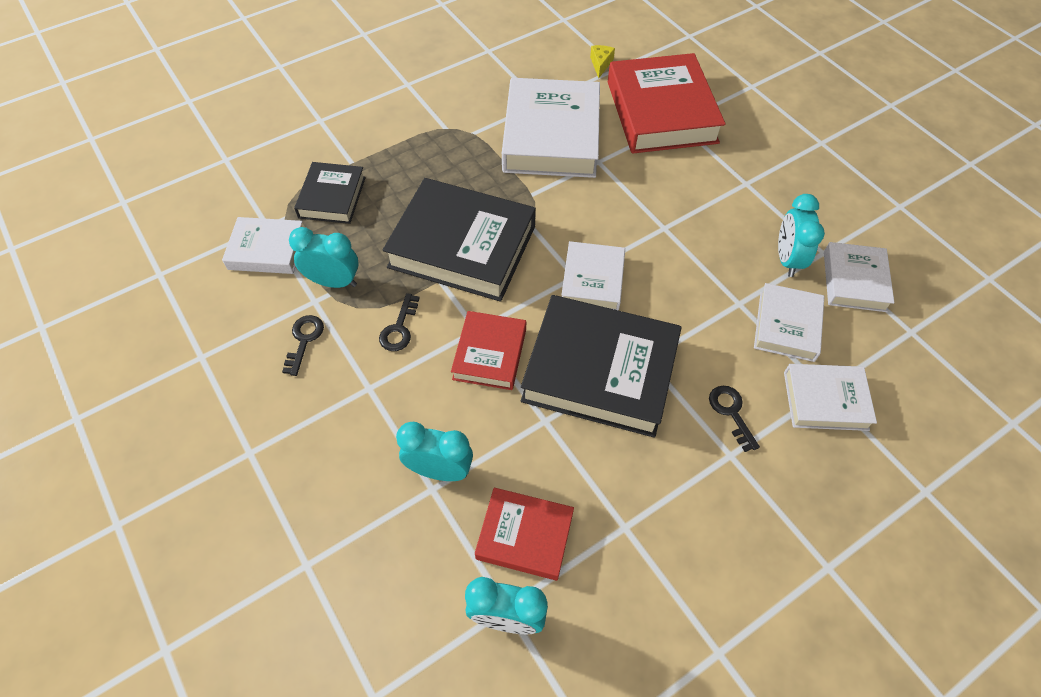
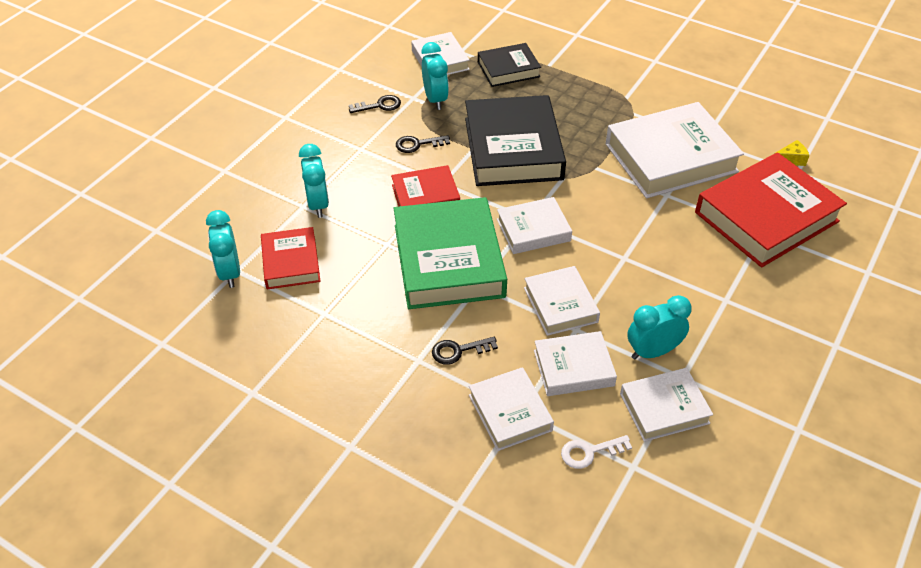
camera: 65 degrees right, 10 degrees down
(600, 371) = (448, 260): black book -> green book
(703, 302) = (560, 305): none -> white book
(731, 413) = (458, 351): black key -> black key turned 150 degrees counterclockwise
(889, 357) = (589, 452): none -> white key

